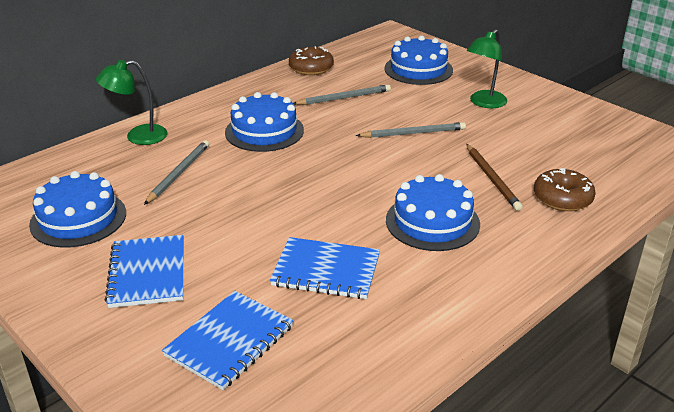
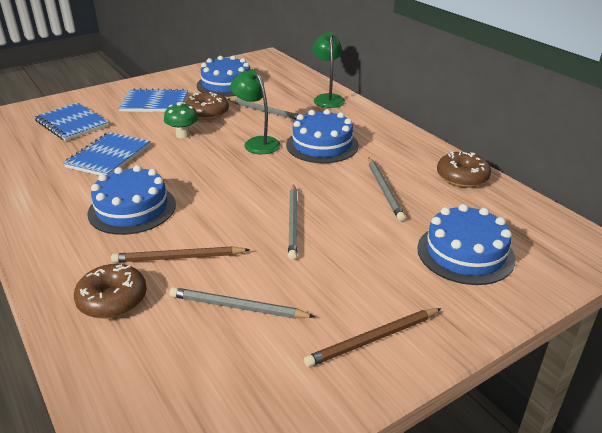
camera: 100 degrees right, 0 degrees up
(184, 217) = (207, 113): none -> brown donut
(254, 224) = (183, 135): none -> green mushroom
(484, 103) = (357, 292): green lamp -> green lamp (257, 143)
(525, 96) = (373, 339): none -> brown pencil
(530, 144) = (237, 307): none -> grey pencil

